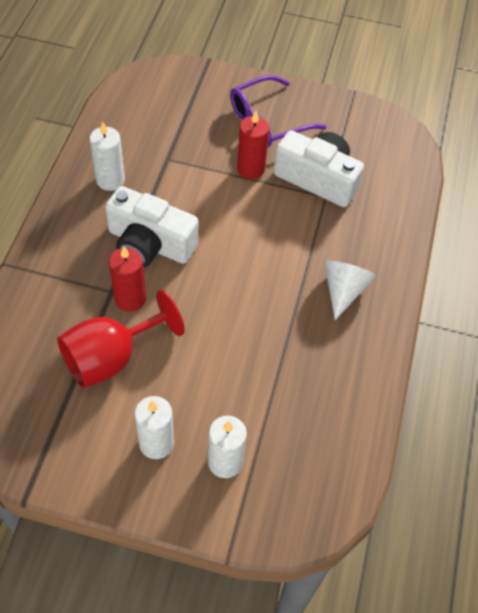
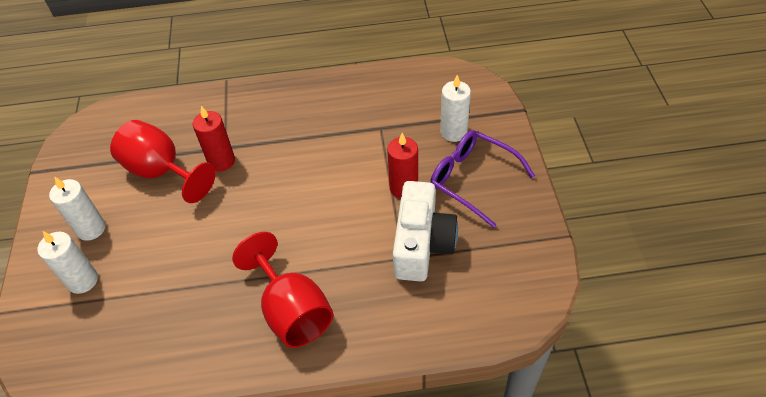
camera: 75 degrees right, 5 degrees down
(110, 180) = (336, 103): white candle -> white candle (453, 132)
(150, 244) = (282, 152): white camera -> none
(344, 290) = (292, 311): white cone -> red goblet

